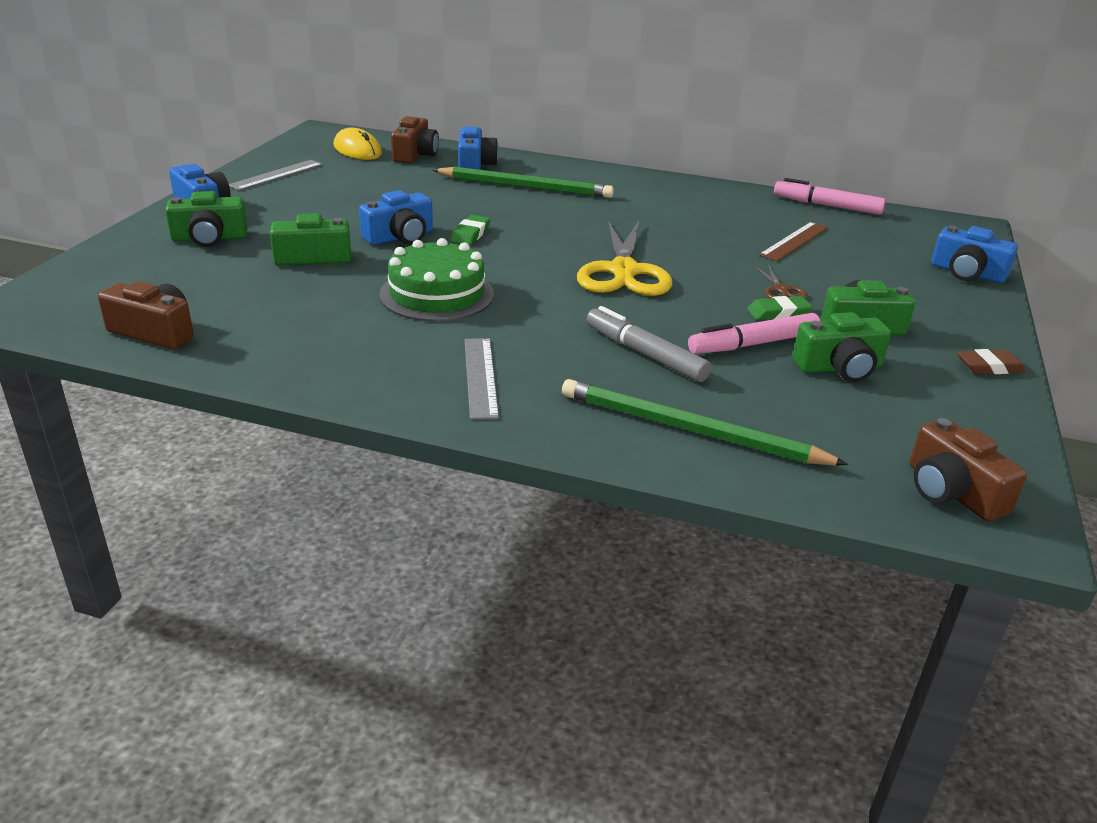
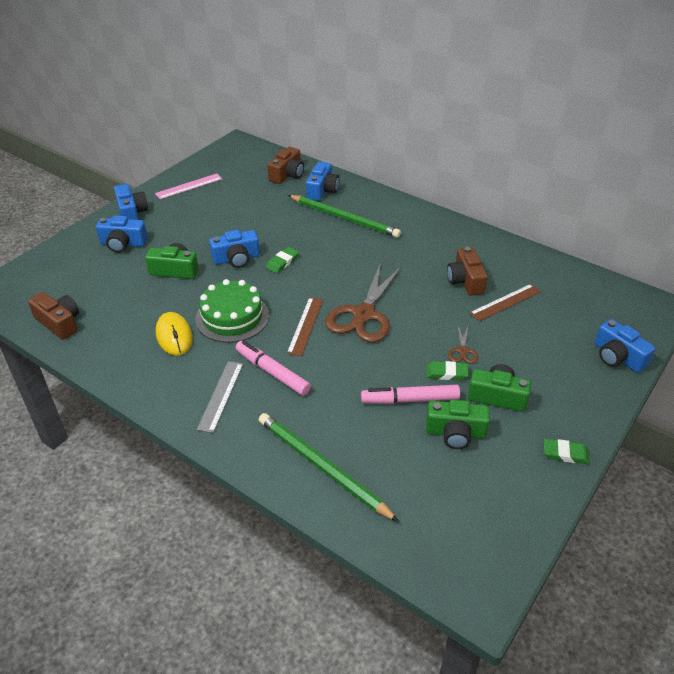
camera: 20 degrees right, 10 degrees up
(209, 238) = (123, 243): green camera -> blue camera
(276, 175) = (189, 186): grey ruler -> pink ruler
(357, 150) = (252, 165): yellow mouse -> yellow mouse (174, 336)
(551, 291) = (305, 325): none -> brown ruler
(624, 271) = (363, 315): yellow scissors -> brown scissors
(645, 354) = (332, 395): grey marker -> none
(827, 205) = (556, 267): pink marker -> pink marker (272, 372)
(952, 491) = (457, 557): brown camera -> brown camera (465, 281)
(989, 367) = (565, 454): brown eraser -> green eraser

